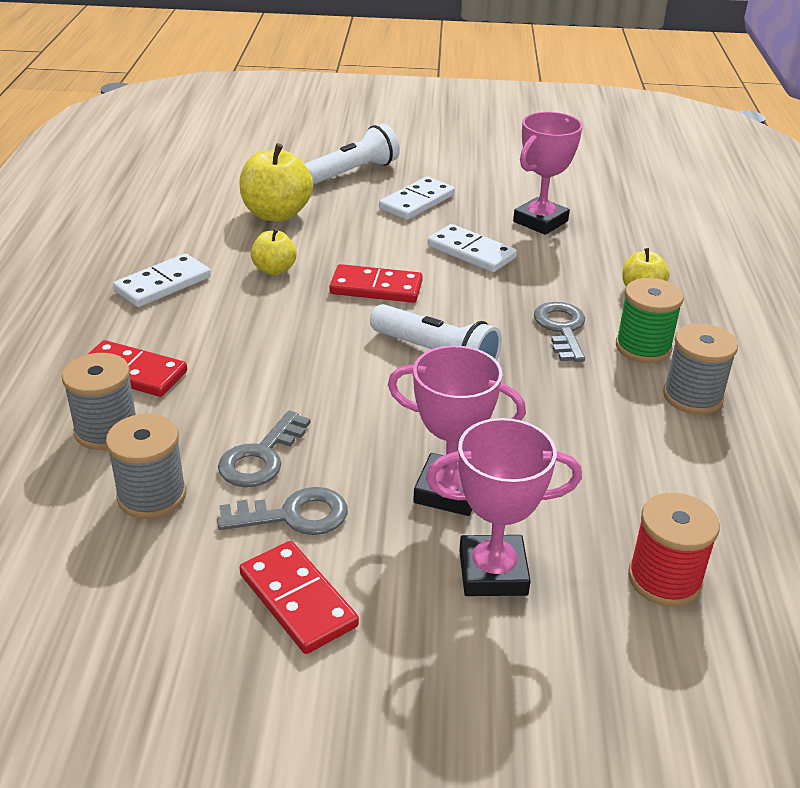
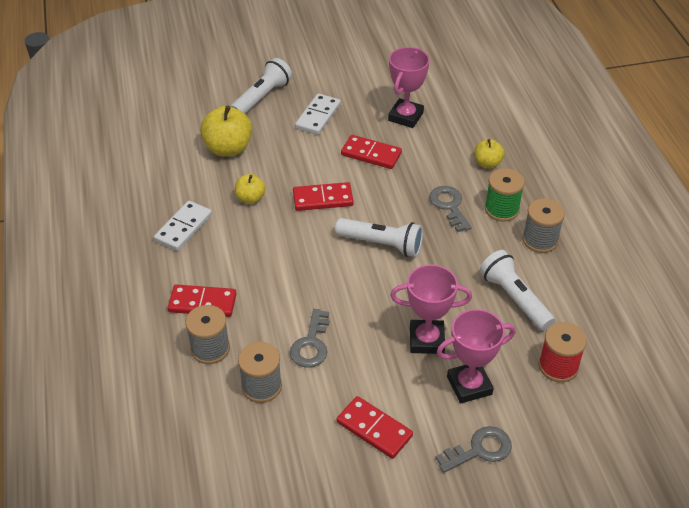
camera: 15 degrees left, 10 degrees up
(294, 515) = (348, 378): grey key -> grey key (479, 450)
(471, 252) = (371, 154): white domino -> red domino
(621, 465) = (514, 298): none -> white flashlight

